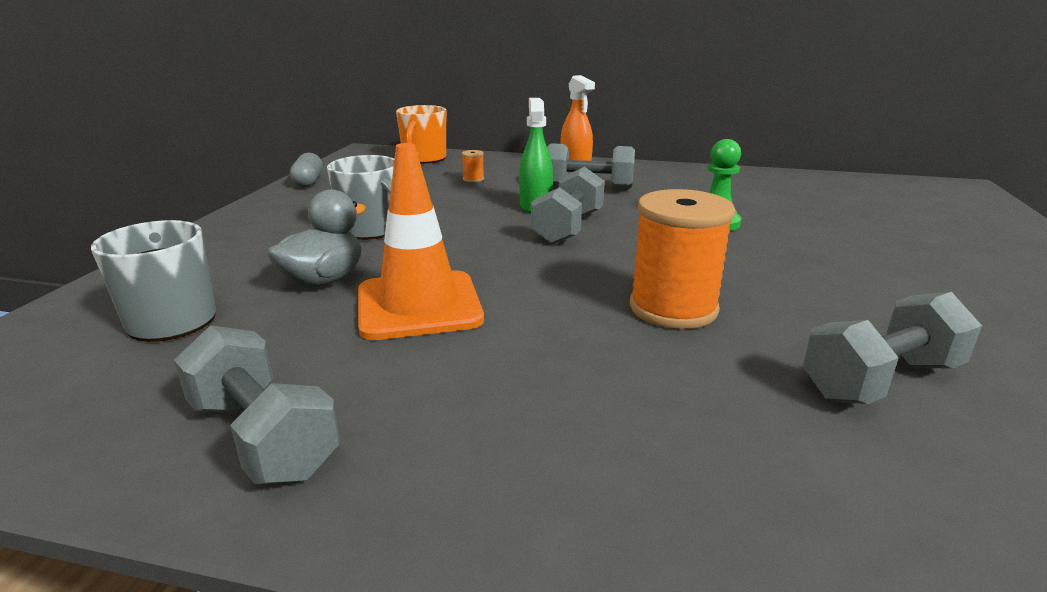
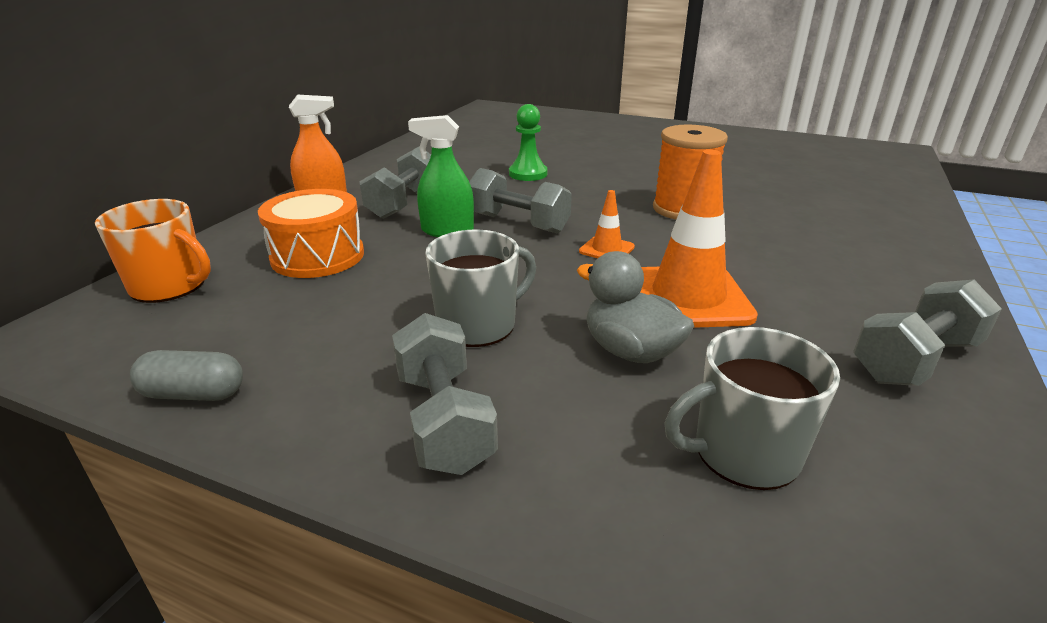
camera: 80 degrees left, 5 degrees up
(473, 179) = (318, 256): orange spool -> orange drum
(522, 267) = (606, 249): none -> orange traffic cone
(880, 381) = (759, 180): grey dumbbell -> grey dumbbell (444, 420)

